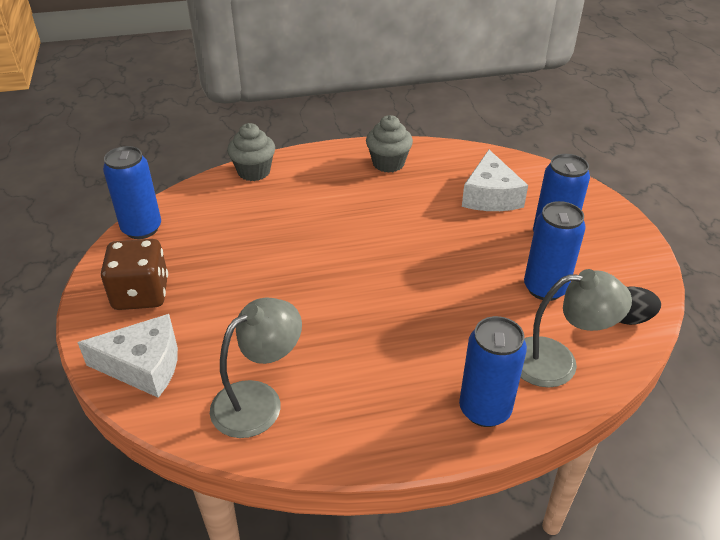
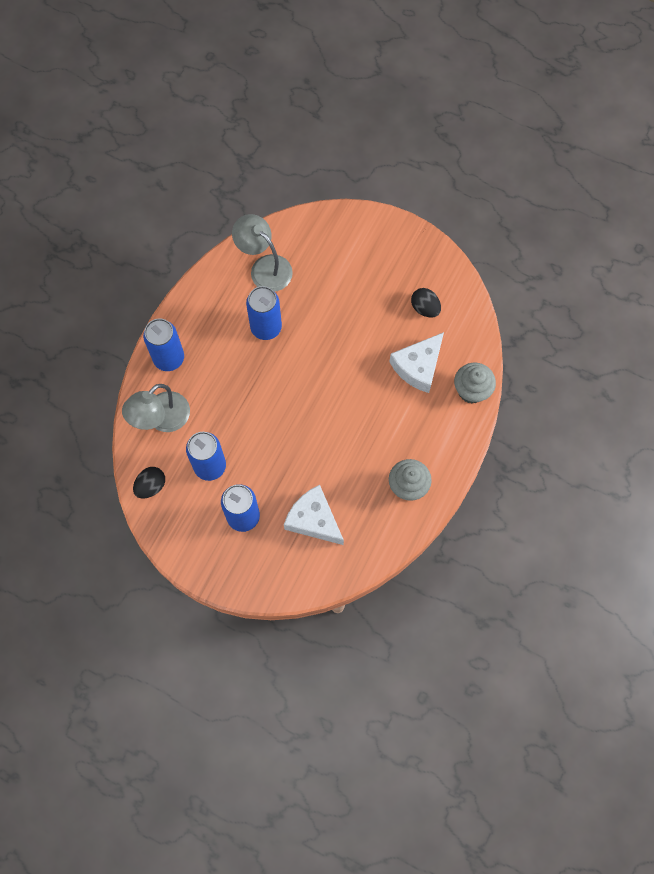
camera: 130 degrees right, 30 degrees up
(141, 294) = (392, 257): brown dice -> none
(142, 229) = (458, 288): blue can -> blue can (266, 327)
(144, 365) = (333, 232): white cheese -> white cheese (418, 367)
(189, 239) = (425, 308): none -> black egg
(258, 400) = (264, 267): grey lamp -> grey lamp turned 135 degrees clockwise

